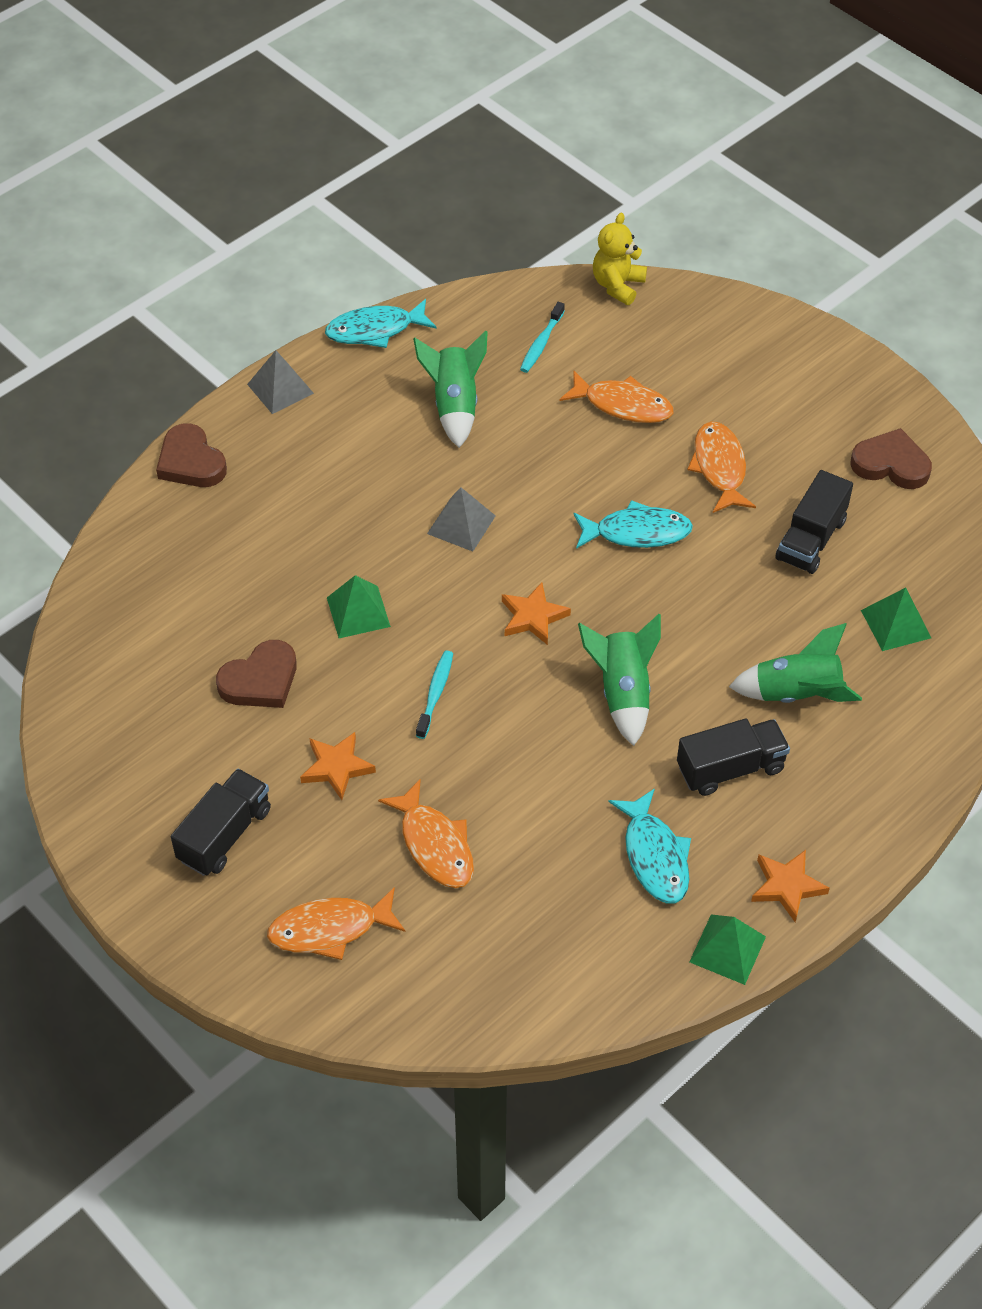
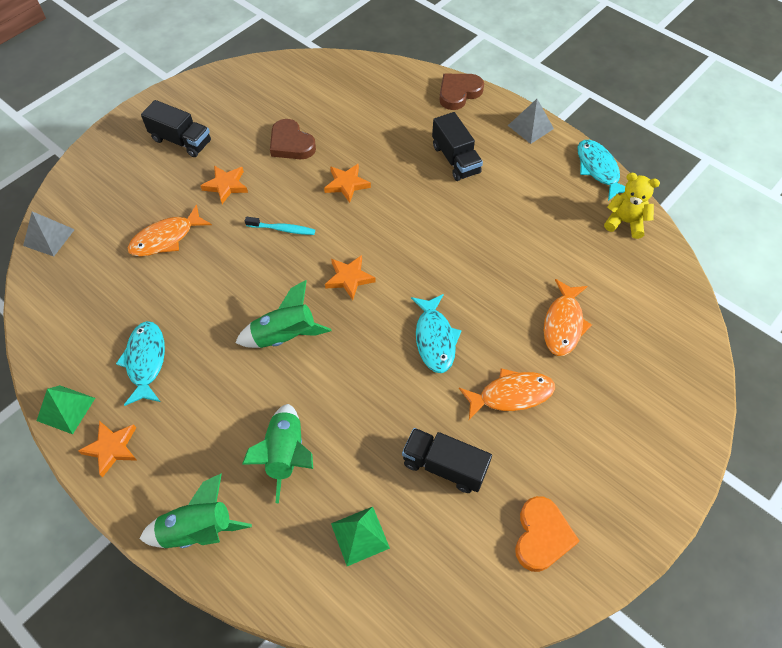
camera: 85 degrees right, 5 degrees up
(330, 929) = (112, 194): orange fish -> none
(358, 612) = (347, 184): green pyramid -> orange star
(454, 405) = (537, 219): green rocket -> green rocket (198, 530)
(461, 524) = (427, 232): grey pyramid -> grey pyramid (49, 237)
(541, 343) = (614, 267): turquoise toothbrush -> none
(617, 285) = (695, 314): yellow teddy bear -> yellow teddy bear (625, 222)
(654, 856) = (146, 361): turquoise fish -> turquoise fish turned 105 degrees clockwise
(730, 768) = (217, 408): black truck -> black truck (455, 159)
(891, 464) = (542, 536): brown heart -> orange heart

